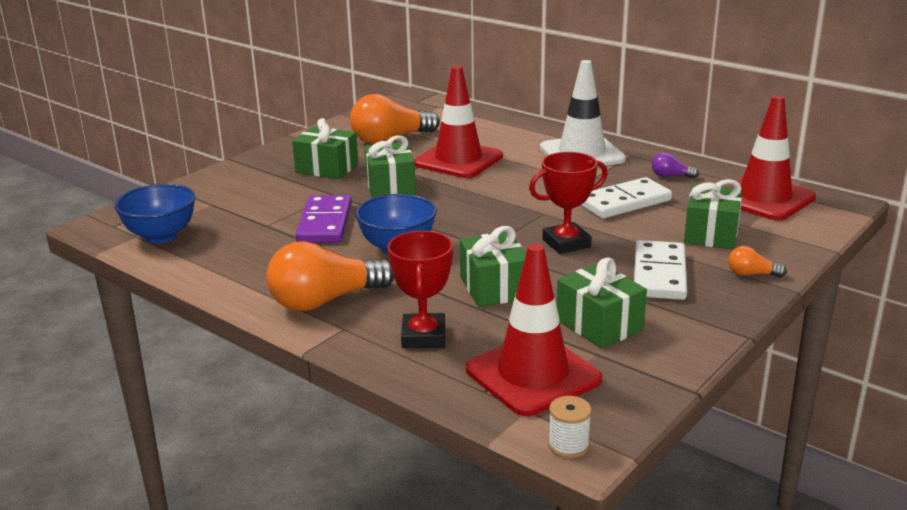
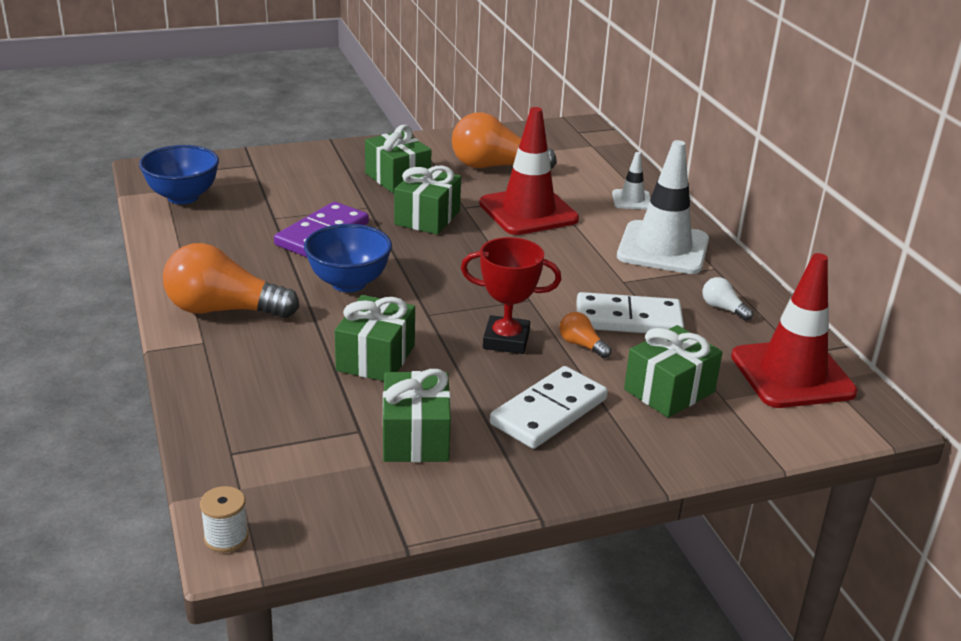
camera: 30 degrees right, 5 degrees up
(423, 336) = (253, 379): red trophy -> none
(518, 132) = (632, 200): none -> white traffic cone
(533, 375) = (290, 458): red traffic cone -> none
(671, 176) = (723, 308): purple light bulb -> white light bulb
(751, 274) = (645, 453): orange light bulb -> orange light bulb (581, 345)

